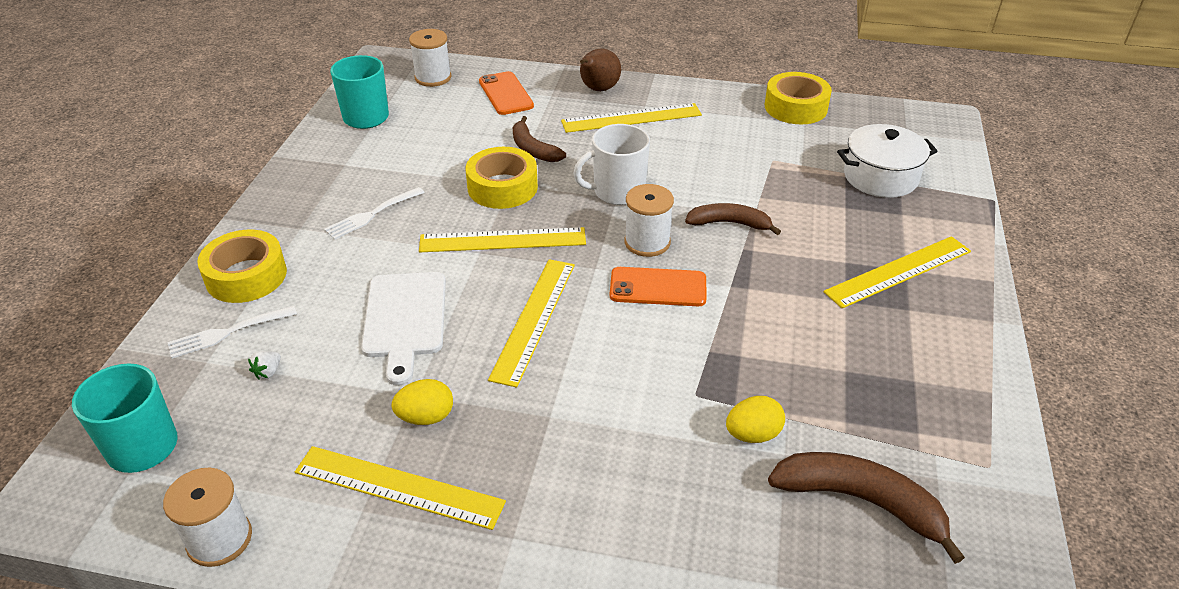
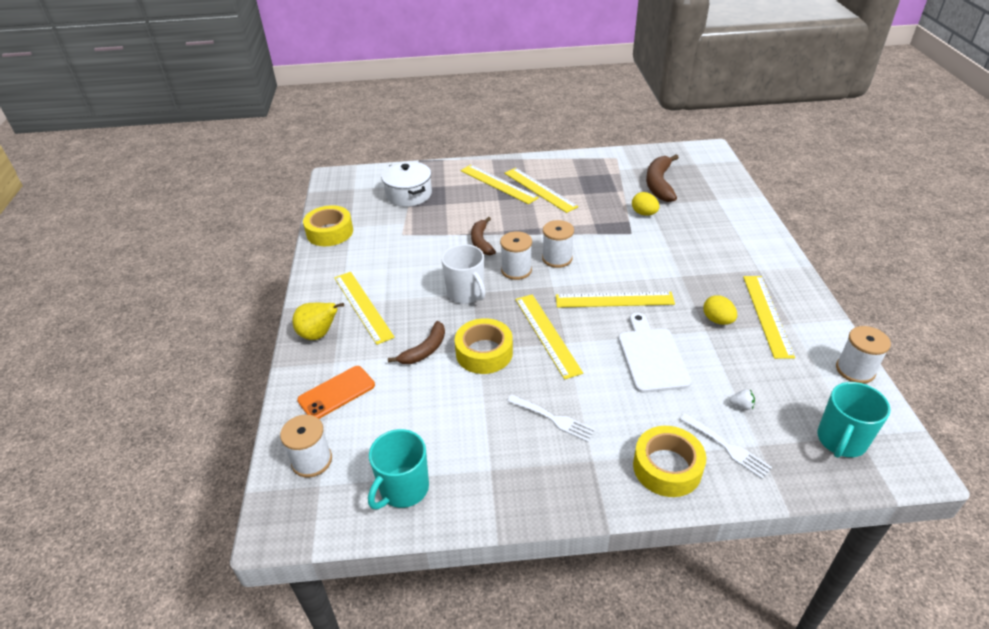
camera: 105 degrees left, 0 degrees up
(404, 319) = (651, 356): white cutting board -> white cutting board turned 75 degrees counterclockwise
(598, 89) = (319, 334): brown pear -> yellow pear
(658, 287) = (557, 258): orange phone -> white spool
(870, 316) = (539, 189): none -> yellow ruler

